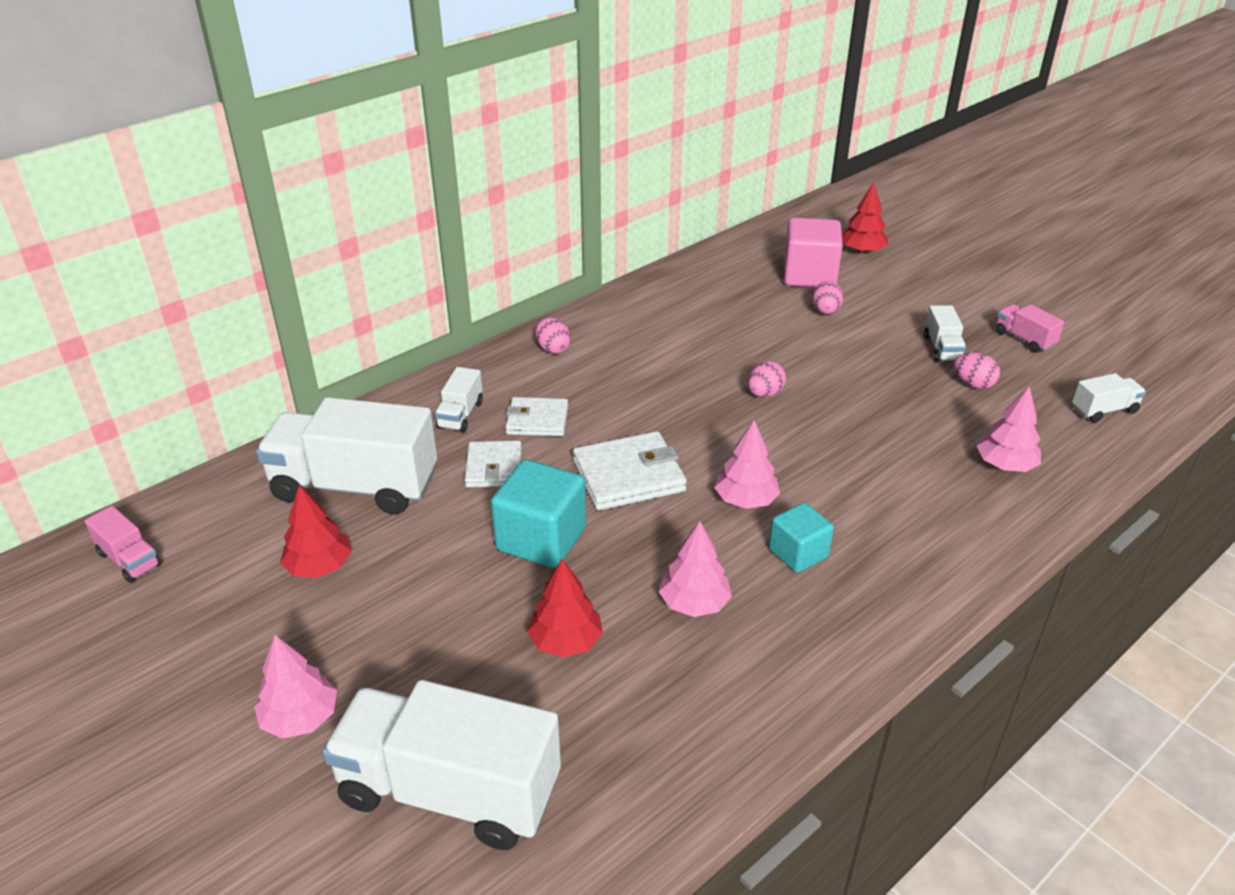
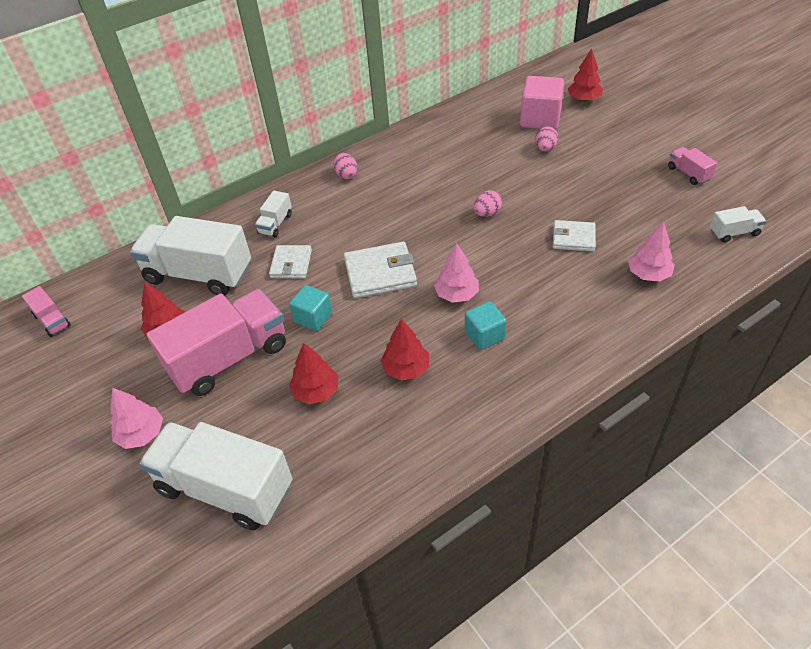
camera: 10 degrees right, 10 degrees up
(422, 601) = (229, 358): none -> pink truck
(537, 420) = (326, 229): white wallet -> white wallet (573, 238)
(541, 539) = (313, 317): turquoise cube -> turquoise cube, size x0.62
(694, 603) = (406, 368): pink tree -> red tree
(942, 348) = (625, 180): white truck -> none
(973, 384) = (641, 209): pink egg -> none

